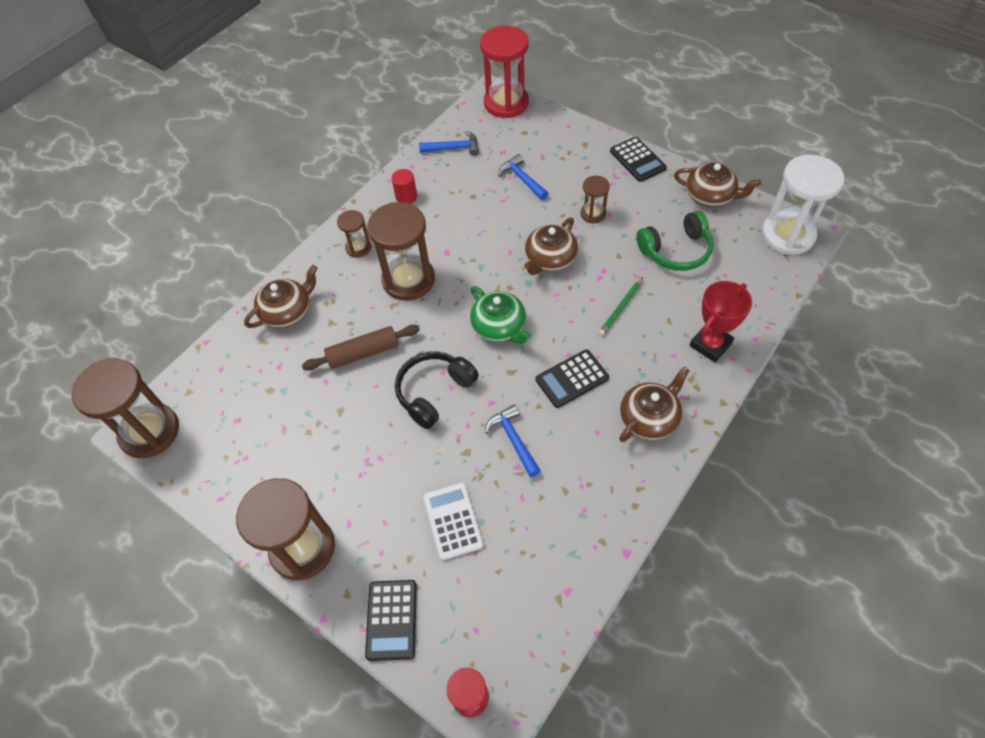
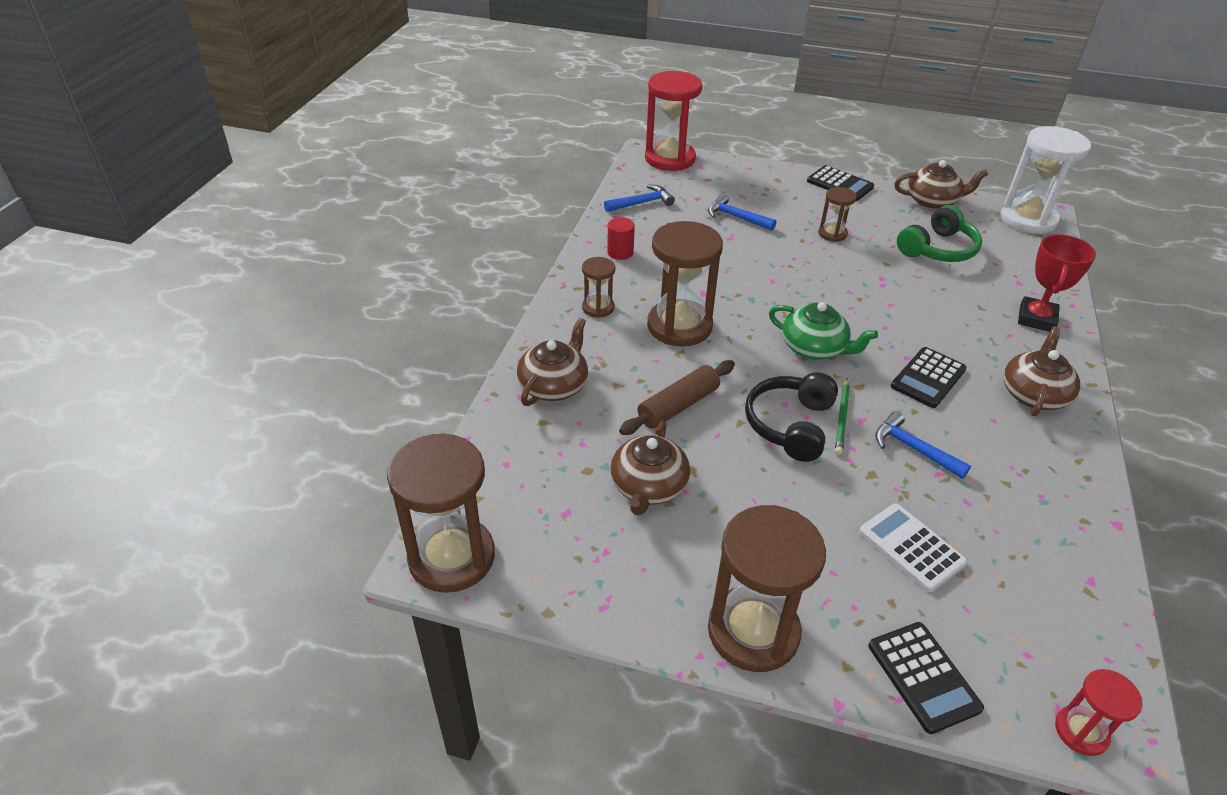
camera: 25 degrees left, 15 degrees down
(550, 259) = (819, 279): brown teapot -> brown teapot (648, 487)
(621, 308) = (925, 306): green pencil -> green pencil (842, 418)

